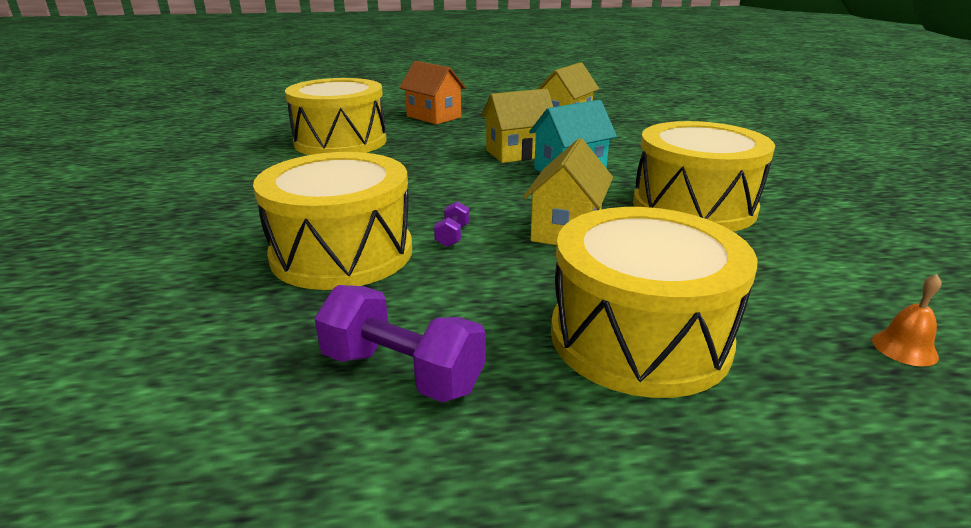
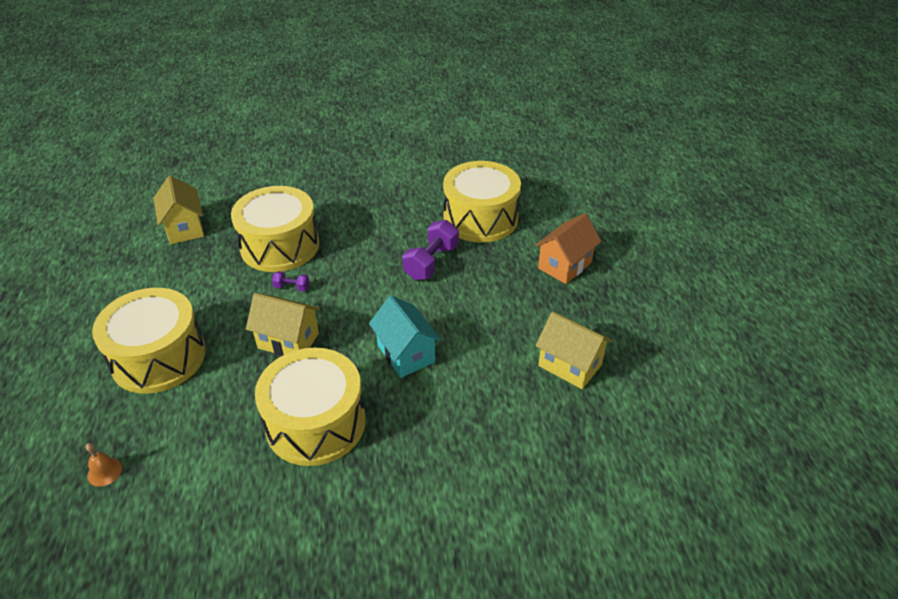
camera: 90 degrees right, 15 degrees up
(402, 372) = (164, 277): purple dumbbell -> purple dumbbell (431, 262)
(517, 153) = (451, 322): yellow house -> yellow house (184, 228)

